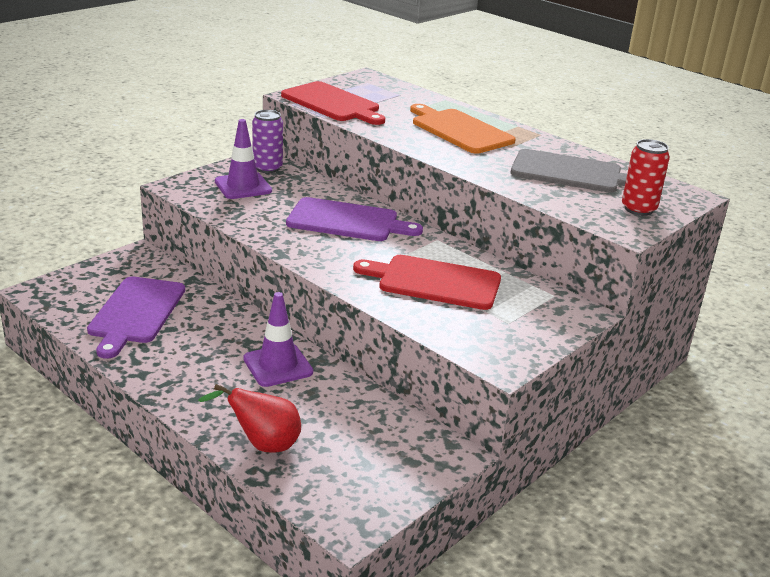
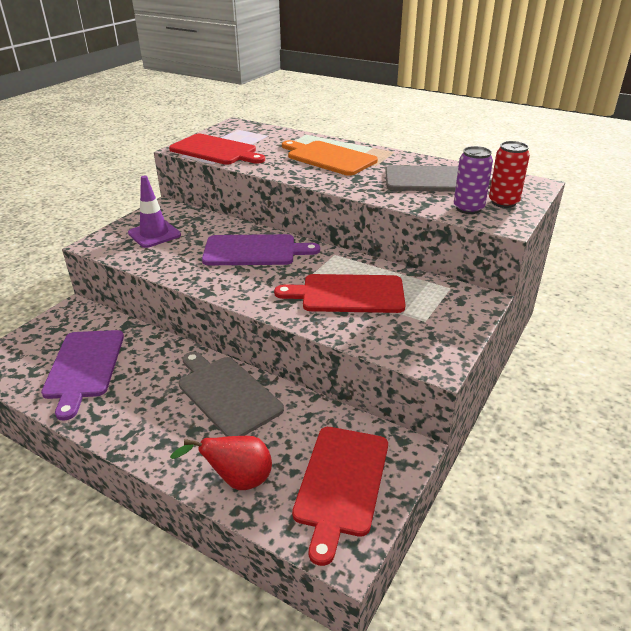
camera: 10 degrees left, 5 degrees up
(267, 168) = (170, 214): purple can -> purple can (468, 208)
(278, 365) = (227, 394): purple traffic cone -> grey cutting board
(369, 469) = (341, 483): none -> red cutting board

